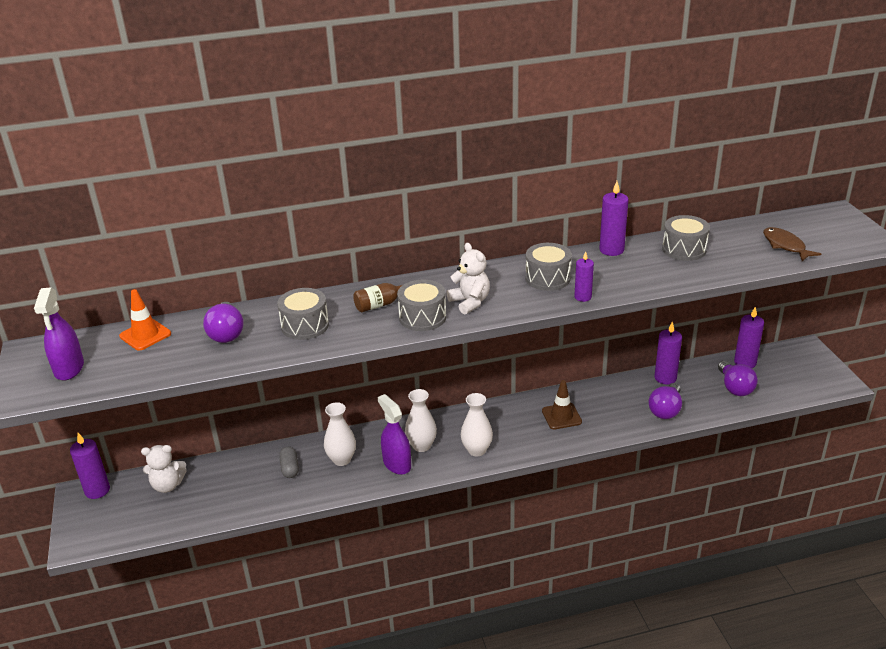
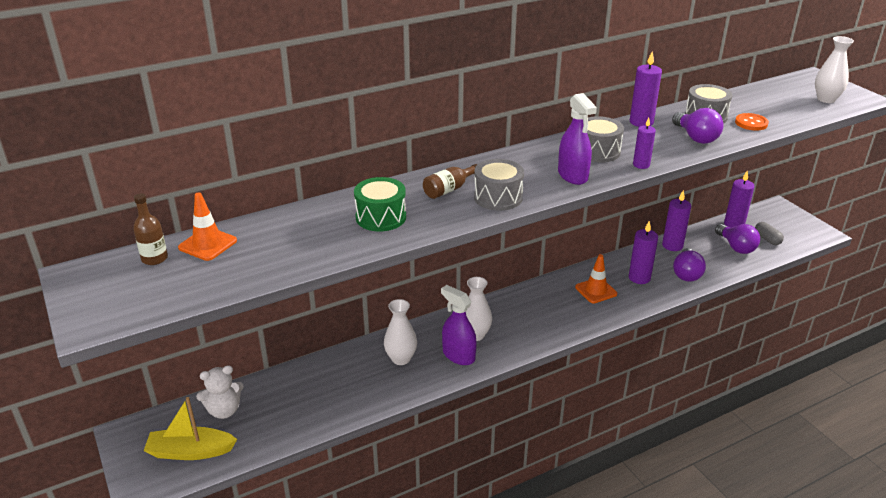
camera: 15 degrees left, 0 degrees up
(69, 368) = (134, 288): purple spray bottle -> purple spray bottle (572, 176)
(97, 343) = (154, 258): none -> brown bottle
(97, 490) = (145, 427): purple candle -> purple candle (639, 278)
(126, 518) = (190, 451): none -> yellow boat
(226, 333) = (299, 233): purple light bulb -> purple light bulb (696, 137)
(290, 468) = (350, 374): grey capsule -> grey capsule (767, 239)
(305, 325) = (381, 217): grey drum -> green drum
(470, 302) = (536, 179): white teddy bear -> none
(477, 450) = (531, 332): white vase -> white vase (826, 99)
(561, 416) = (596, 290): brown traffic cone -> orange traffic cone
(728, 261) = (751, 123): none -> orange button
(785, 245) = (790, 106): brown fish -> none

